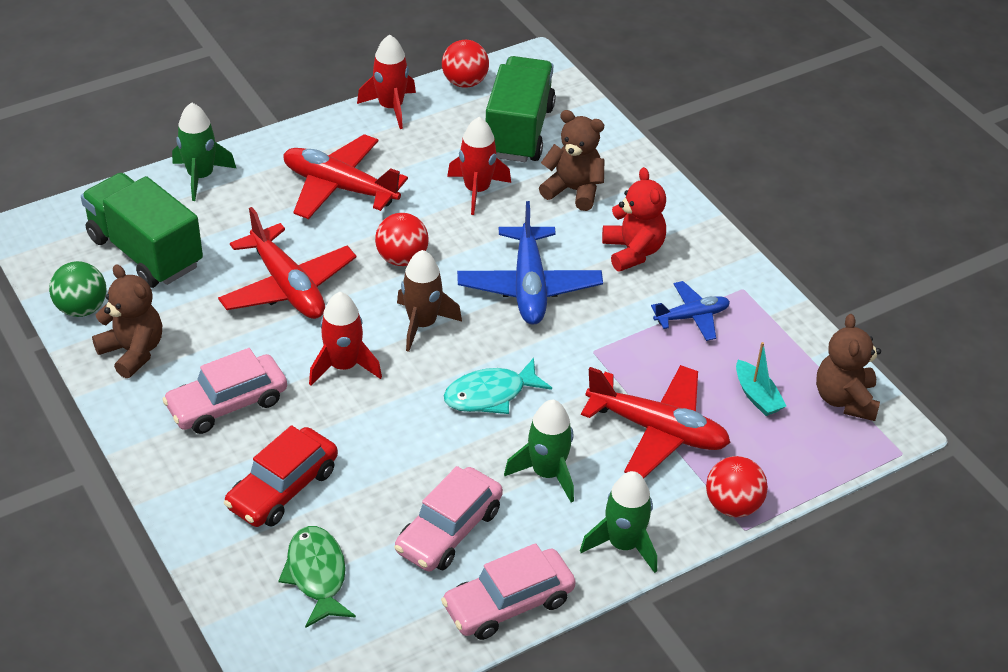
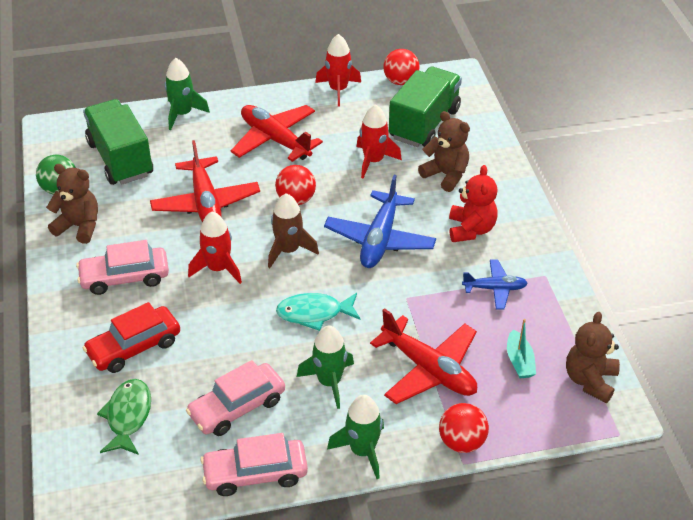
camera: 20 degrees right, 0 degrees up
(133, 352) = (79, 226): brown teddy bear -> brown teddy bear turned 45 degrees counterclockwise

